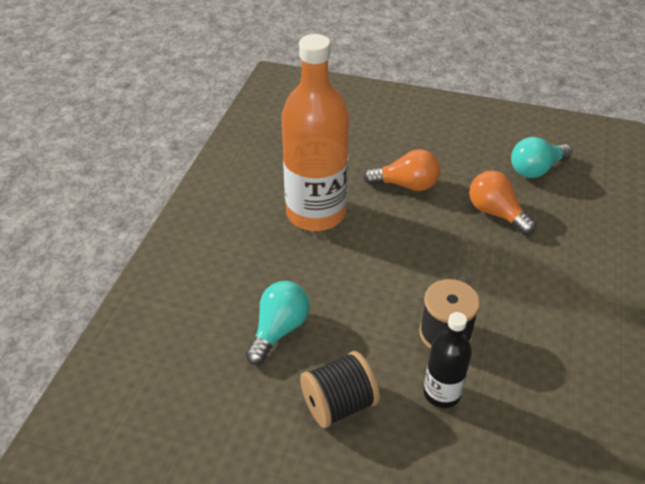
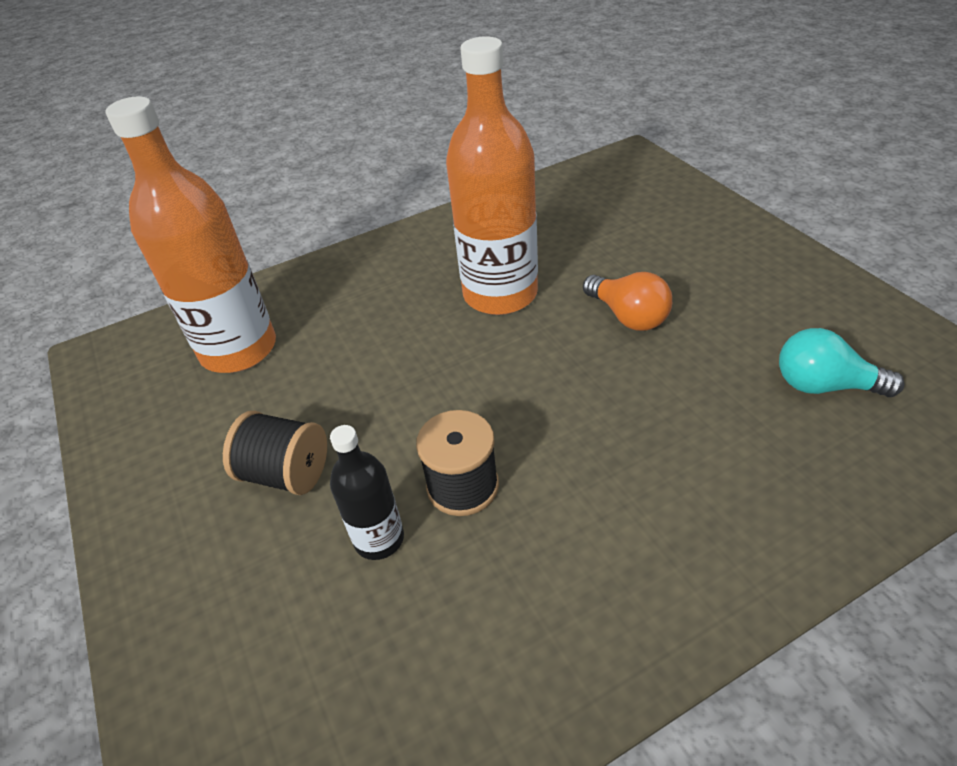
camera: 50 degrees right, 0 degrees up
(182, 360) = (239, 349): none -> orange bottle
(279, 330) = (331, 375): turquoise light bulb -> none
(496, 213) = (696, 403): orange light bulb -> none

